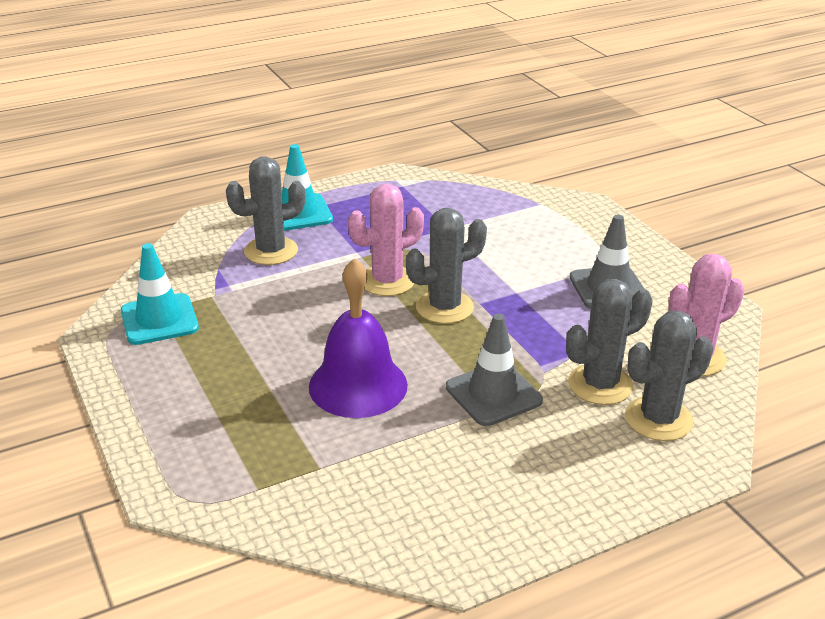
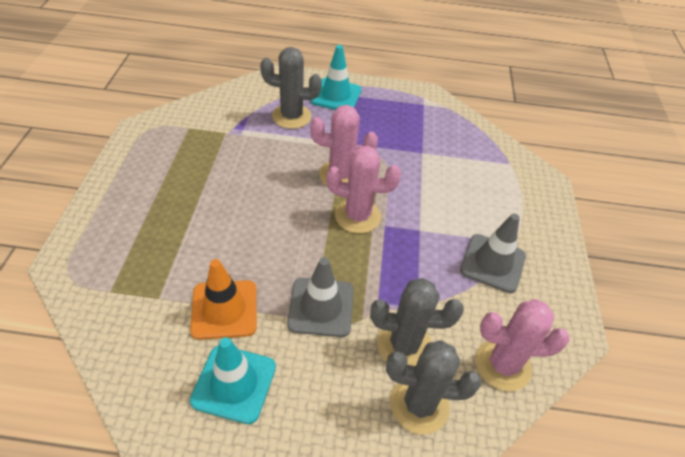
camera: 30 degrees right, 15 degrees up
(159, 320) = (181, 135): turquoise traffic cone -> turquoise traffic cone (234, 383)
(358, 385) = (243, 247): purple bell -> none
(401, 442) = (224, 309): none -> orange traffic cone
(444, 307) = (357, 216): grey cactus -> pink cactus

